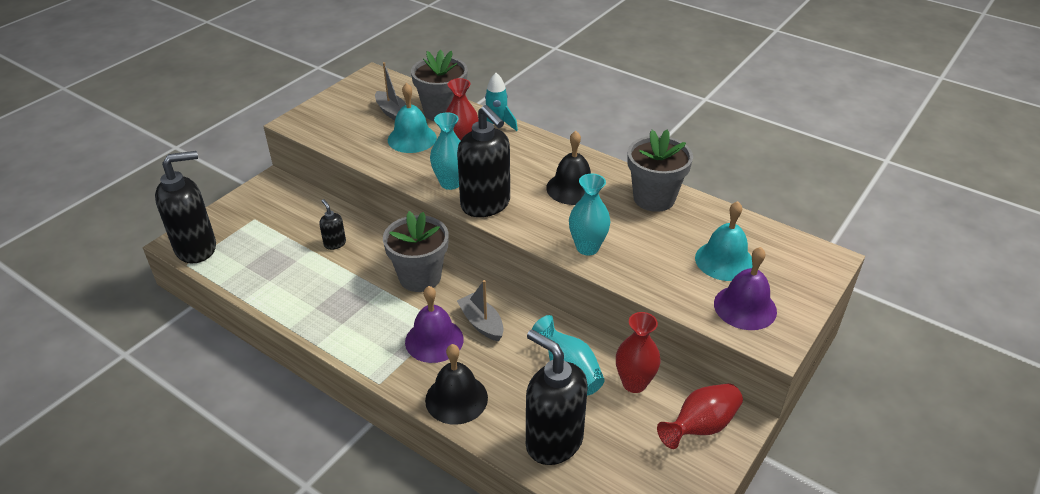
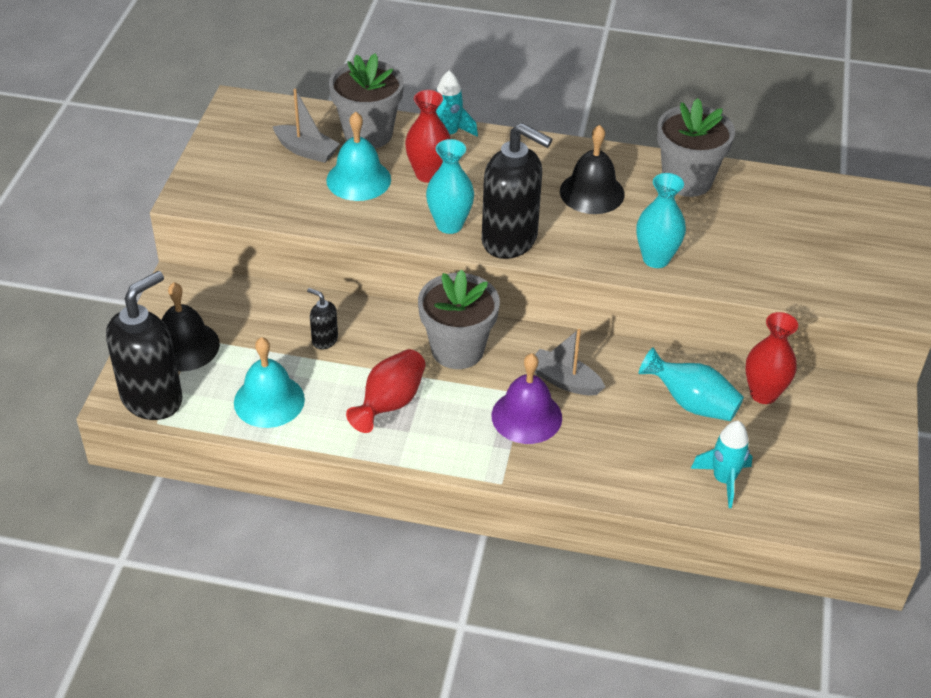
camera: 25 degrees left, 5 degrees up
(456, 398) = (596, 470): black bell -> black bell (185, 346)
(553, 442) = (723, 480): black soap dispenser -> turquoise rocket
(700, 426) = (852, 416): red vase -> red vase (390, 403)
(724, 260) = (802, 232): turquoise bell -> turquoise bell (269, 400)
(745, 307) = (852, 277): purple bell -> none

